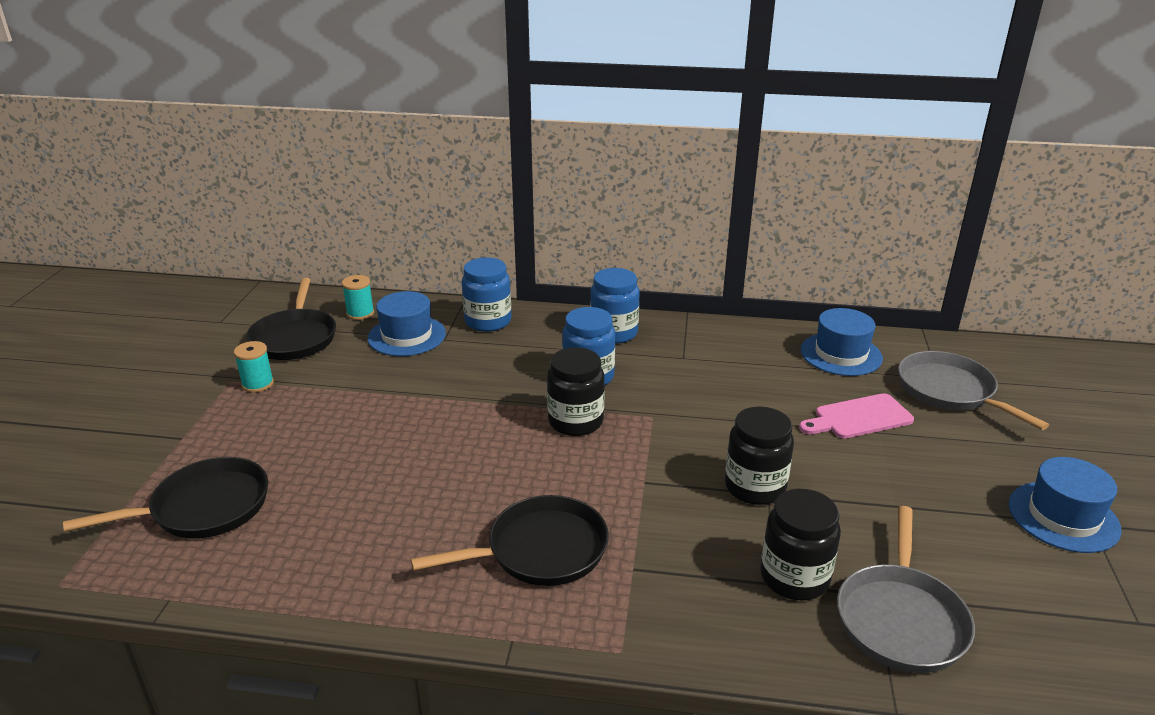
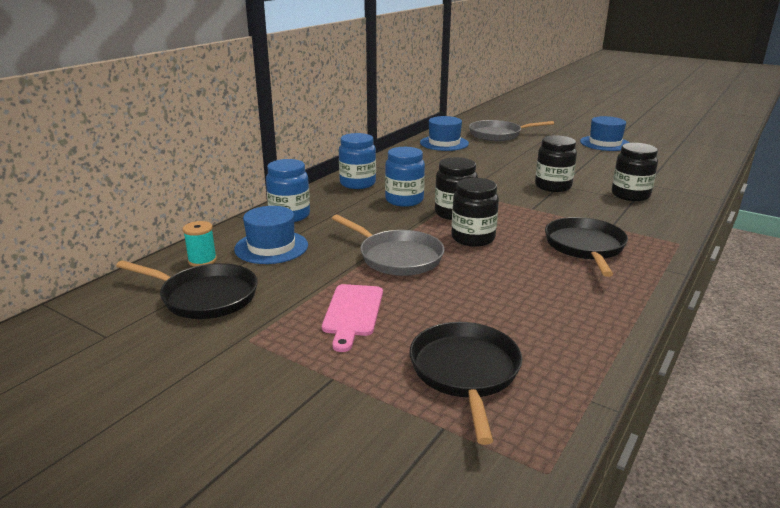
camera: 65 degrees left, 5 degrees down
(258, 384) = (273, 325): turquoise spool -> none
(508, 451) = (473, 238): none -> black jar
(858, 418) = (506, 154): pink cutting board -> pink cutting board (352, 313)
(900, 618) = (664, 184): grey pan -> grey pan (397, 257)

